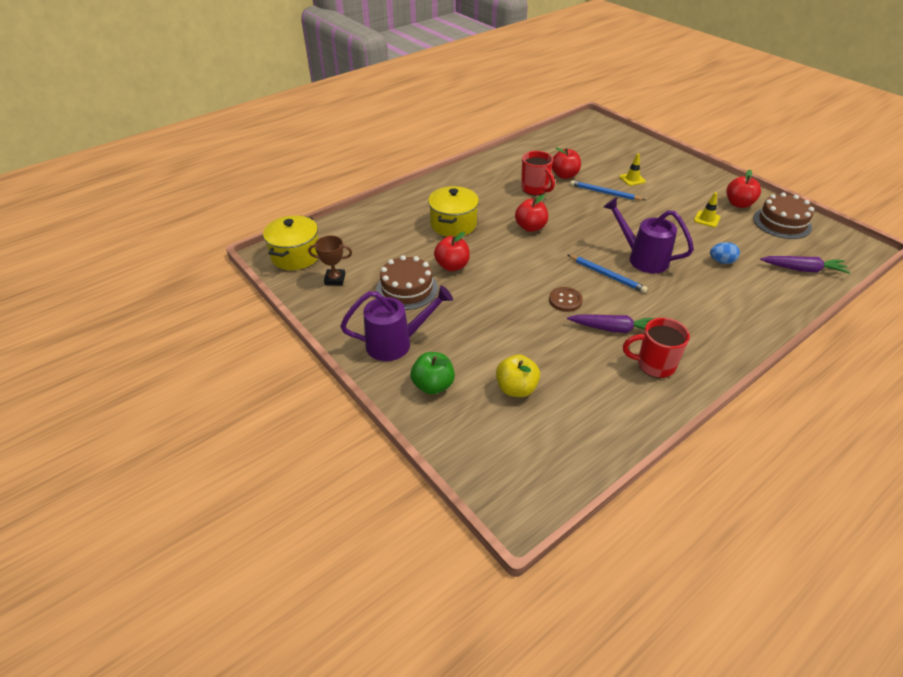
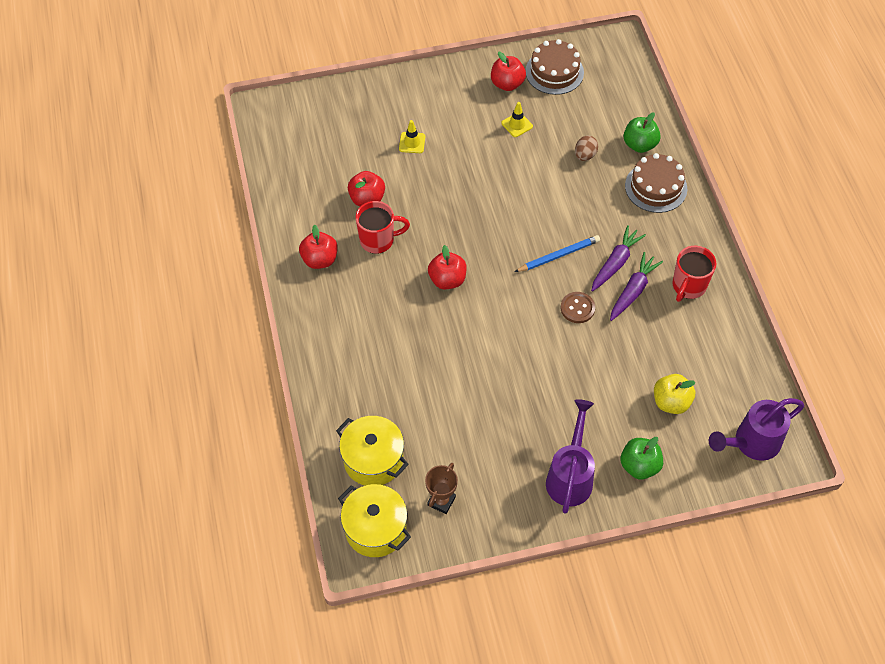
camera: 65 degrees left, 15 degrees up
(407, 289) = (492, 437): brown cake -> brown cake (656, 187)
(452, 266) = (476, 381): red apple -> red apple (320, 259)
(453, 224) = (401, 349): yellow pot -> yellow pot (373, 460)
(604, 193) = (423, 181): blue pencil -> none
(642, 258) = (548, 213): purple watering can -> purple watering can (751, 443)
(721, 261) = (585, 155): blue egg -> brown egg
(772, 289) = (639, 144): none -> green apple
(803, 269) = (626, 105): purple carrot -> purple carrot (615, 263)

